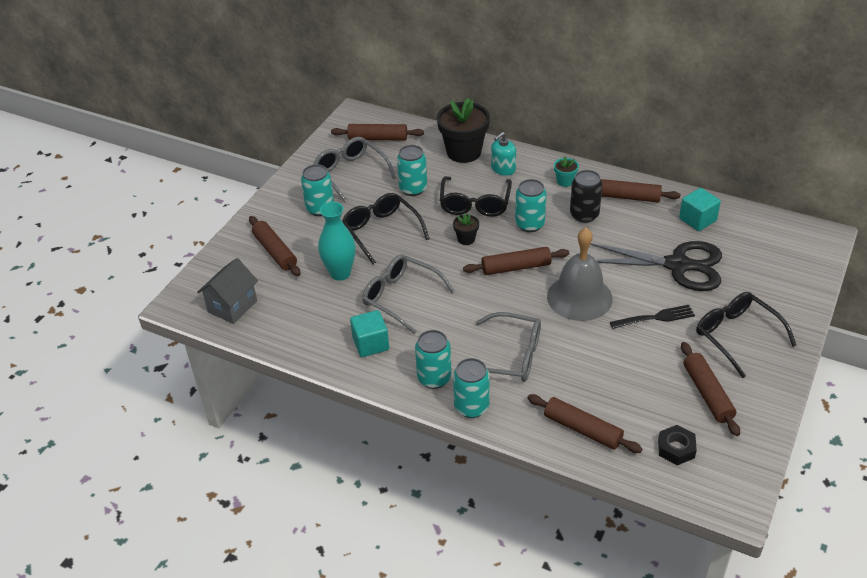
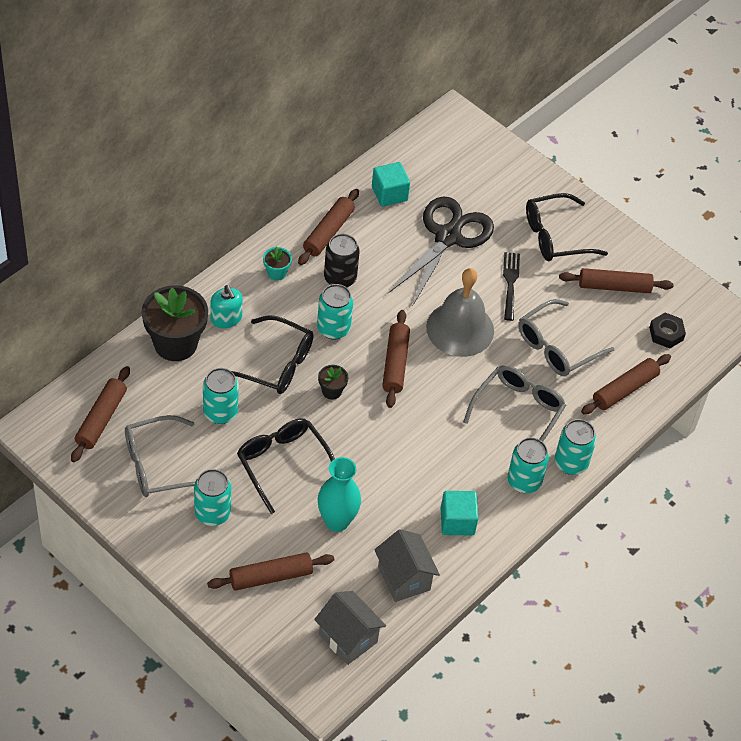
camera: 80 degrees left, 10 degrees up
(300, 325) = (404, 578): none -> grey house
(381, 231) = (283, 464): black glasses -> black glasses turned 75 degrees clockwise
(401, 297) = (399, 476): grey glasses -> grey glasses (557, 347)

